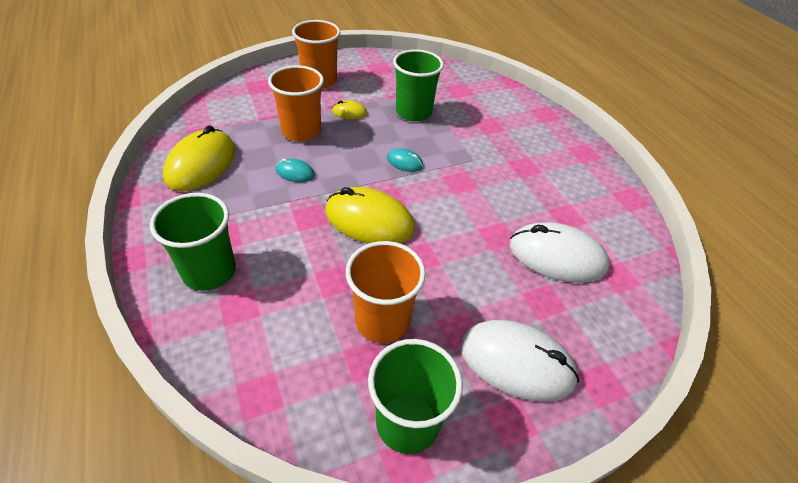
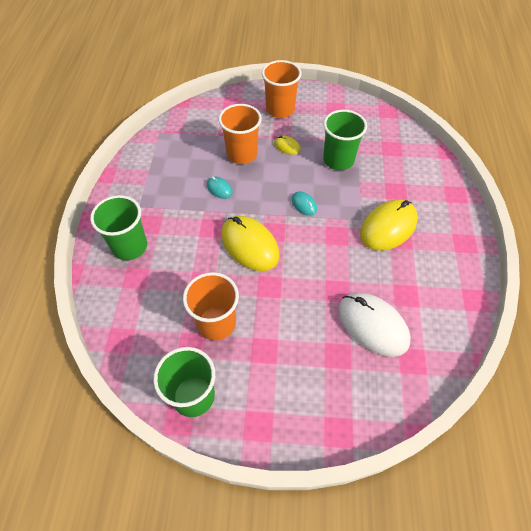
camera: 30 degrees right, 10 degrees up
(201, 164) = (161, 162): yellow mouse -> yellow mouse (388, 227)
(516, 362) = (287, 390): white mouse -> none

